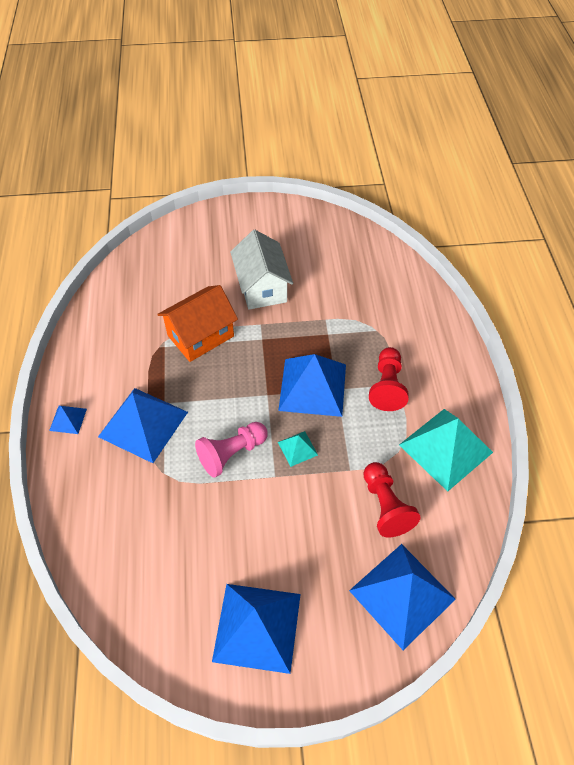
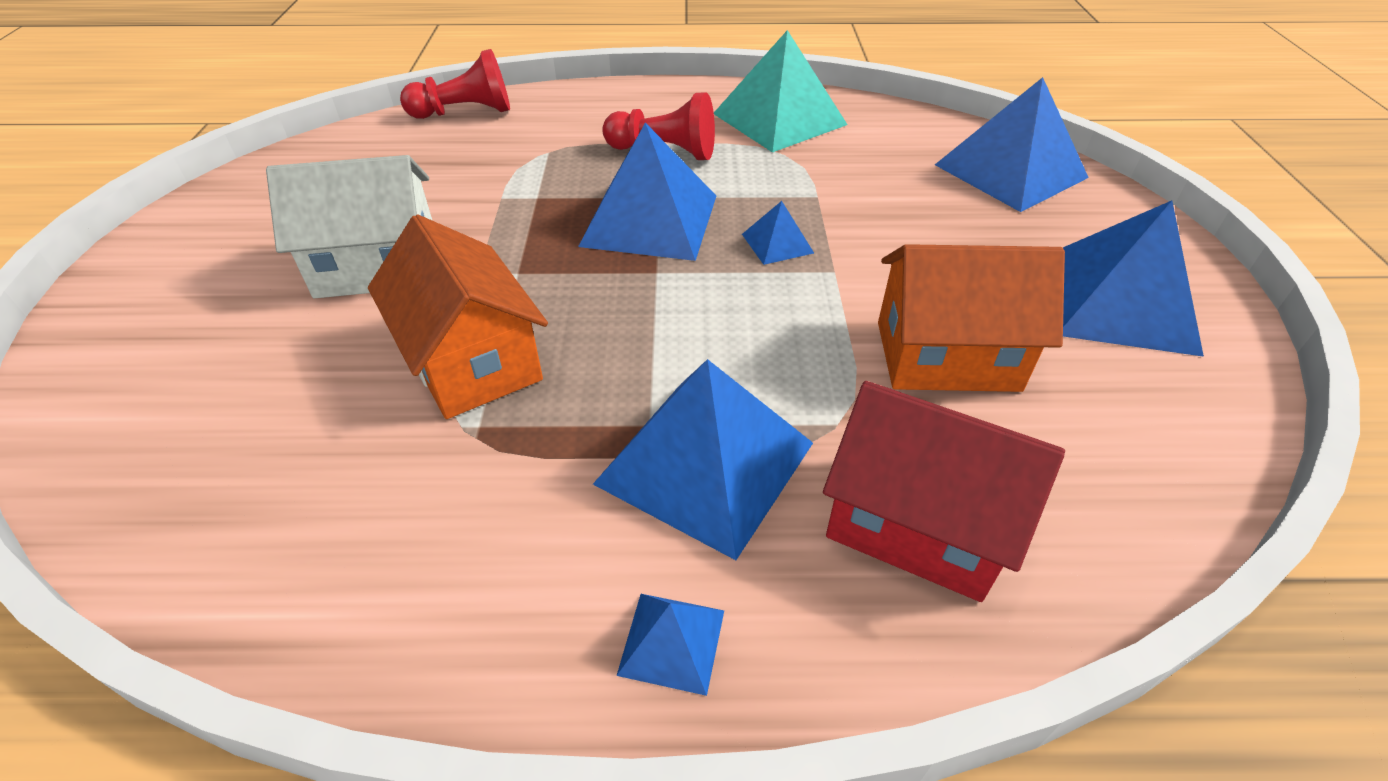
camera: 85 degrees left, 10 degrees down
(110, 500) = (918, 522): none -> red house
(208, 525) = (947, 356): none -> orange house
(231, 453) = (788, 321): pink pawn -> none
(297, 448) = (777, 243): turquoise pyramid -> blue pyramid
(385, 506) = (877, 171): red pawn -> red pawn (465, 112)

